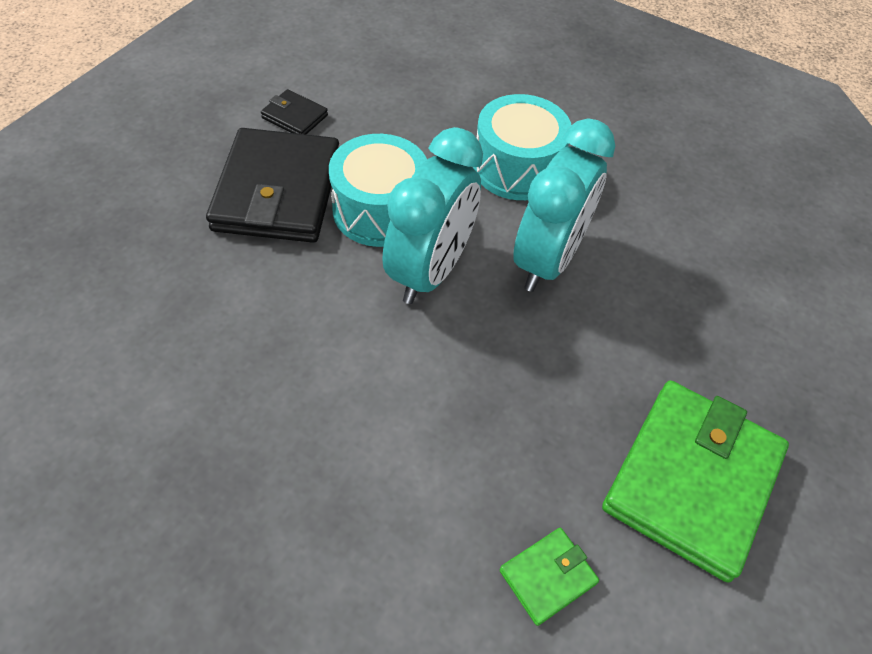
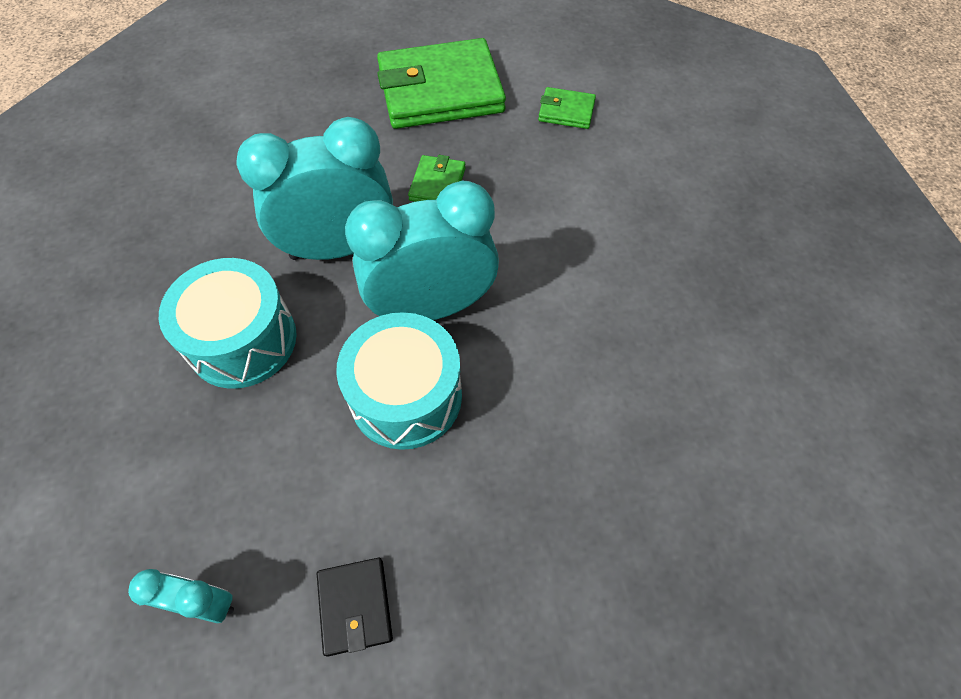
camera: 130 degrees left, 5 degrees up
(278, 191) = (474, 501): black wallet -> none
(368, 76) = (205, 603): none -> turquoise clock
(553, 370) = (437, 184): none -> green wallet

